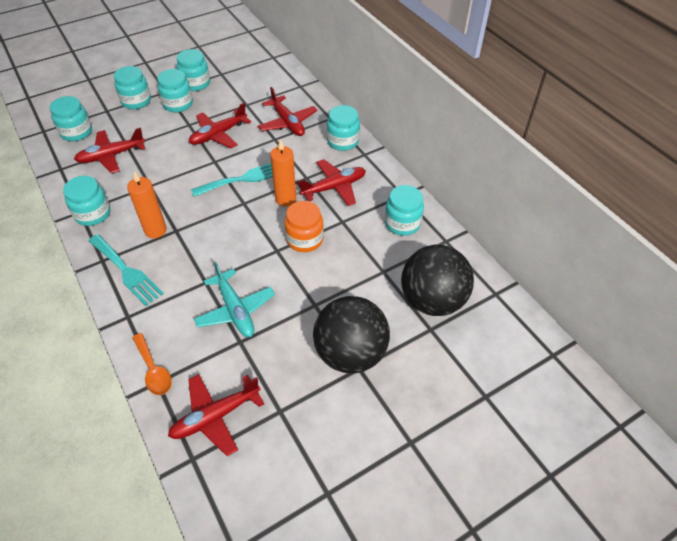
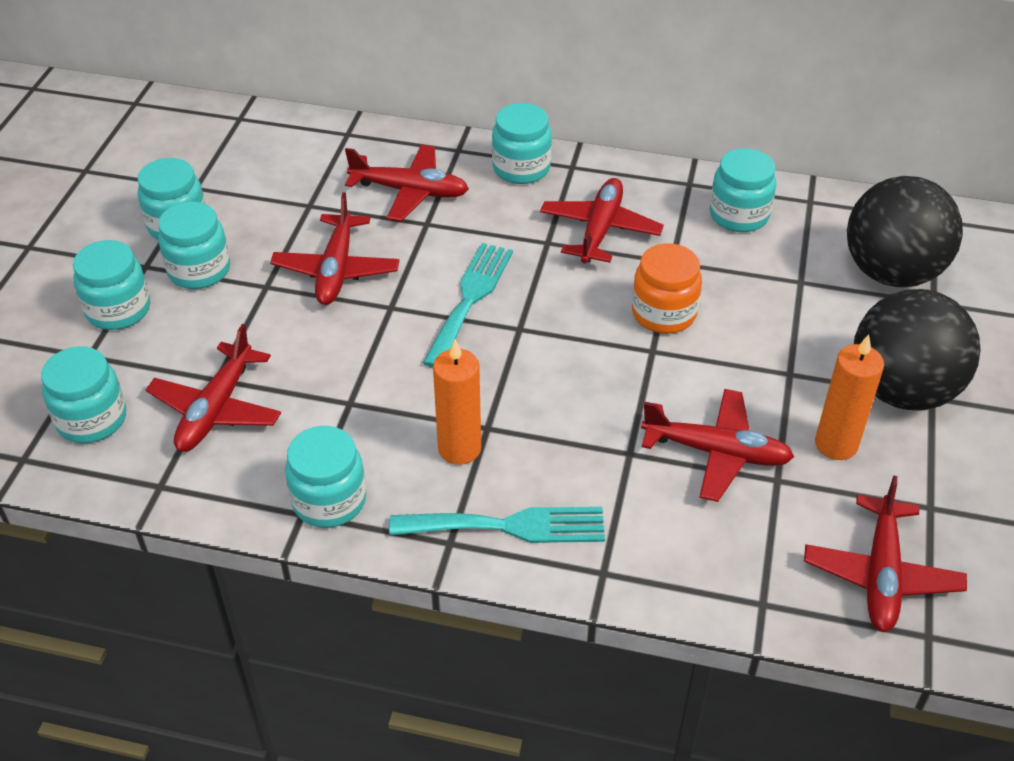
camera: 45 degrees left, 5 degrees down
(153, 370) = (737, 596): orange spoon -> none
(235, 310) = (717, 452): turquoise plane -> red plane
(285, 199) = (564, 285): orange candle -> orange candle (836, 444)

